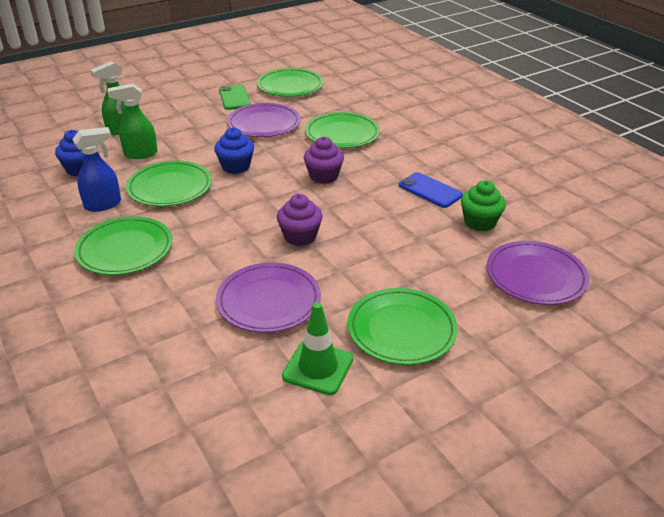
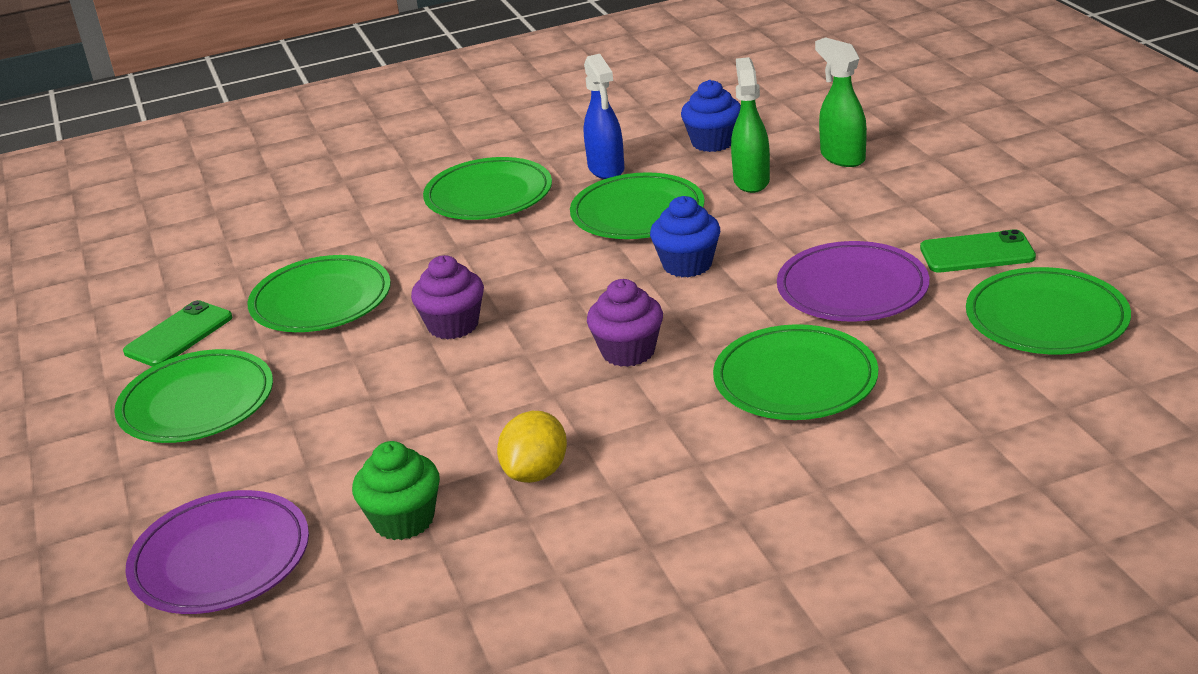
camera: 105 degrees right, 5 degrees down
(269, 301) = (321, 300): purple plate -> green plate
(318, 367) = (179, 335): green traffic cone -> green phone
(430, 190) = (536, 472): blue phone -> yellow lemon

